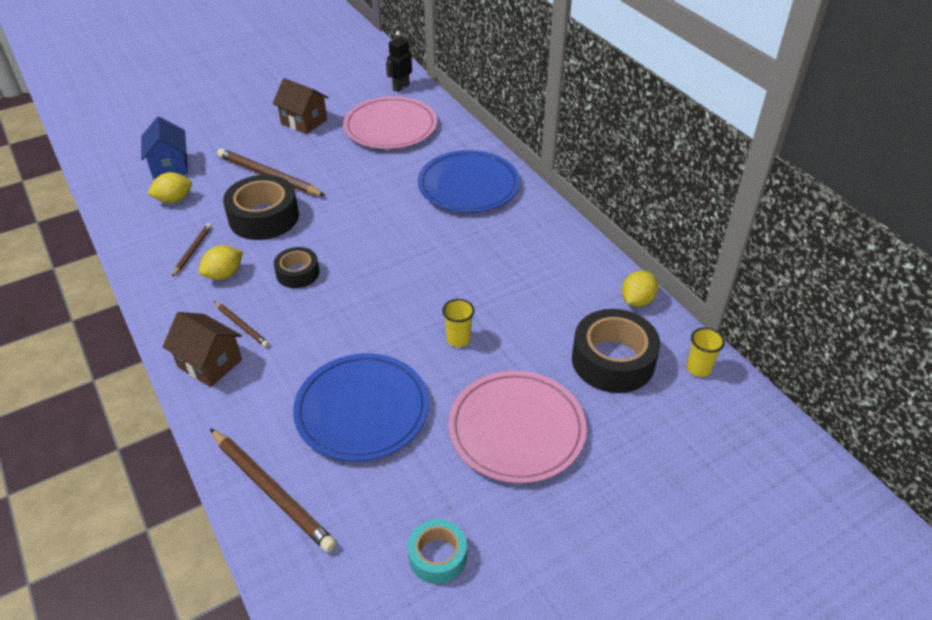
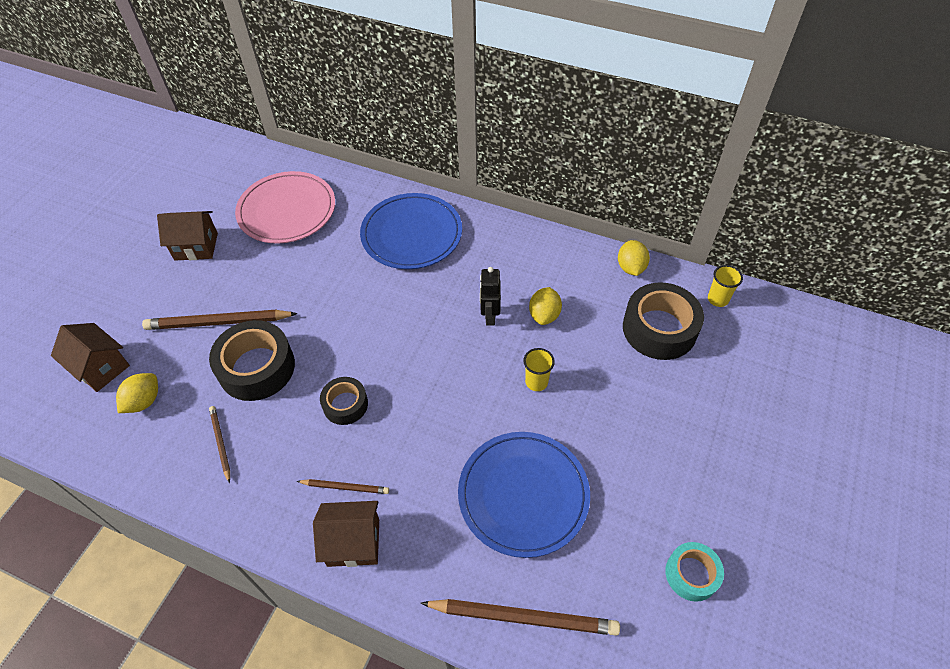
camera: 35 degrees left, 10 degrees up
(170, 166) = (101, 367): blue house -> brown house
(224, 274) = (277, 448): yellow lemon -> yellow lemon (544, 315)
(401, 87) = (256, 164): black robot -> black robot (490, 316)
(516, 429) = (648, 431): pink plate -> none

